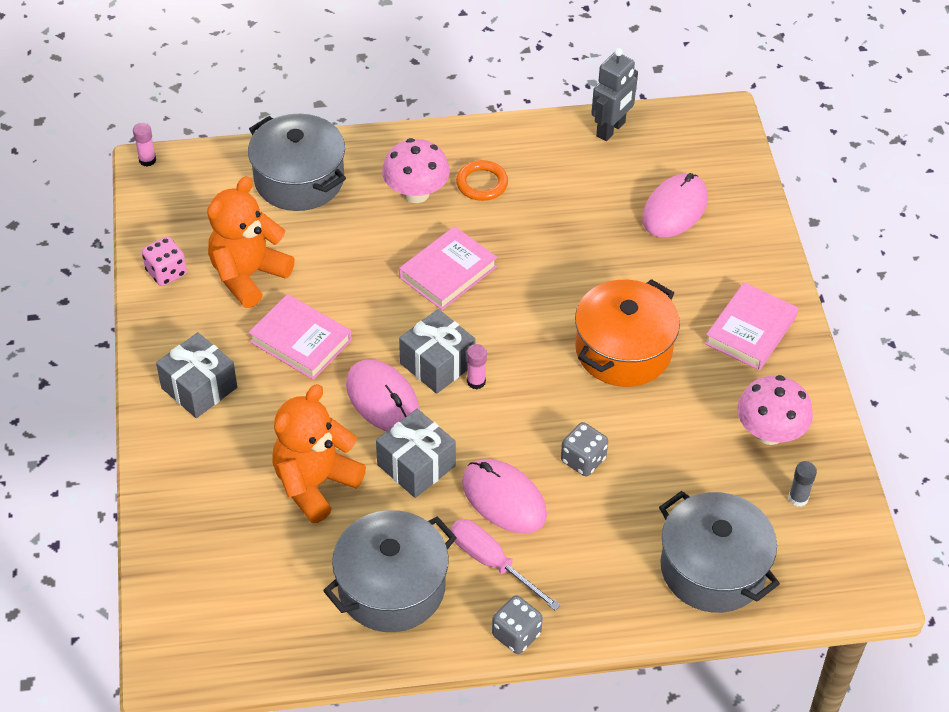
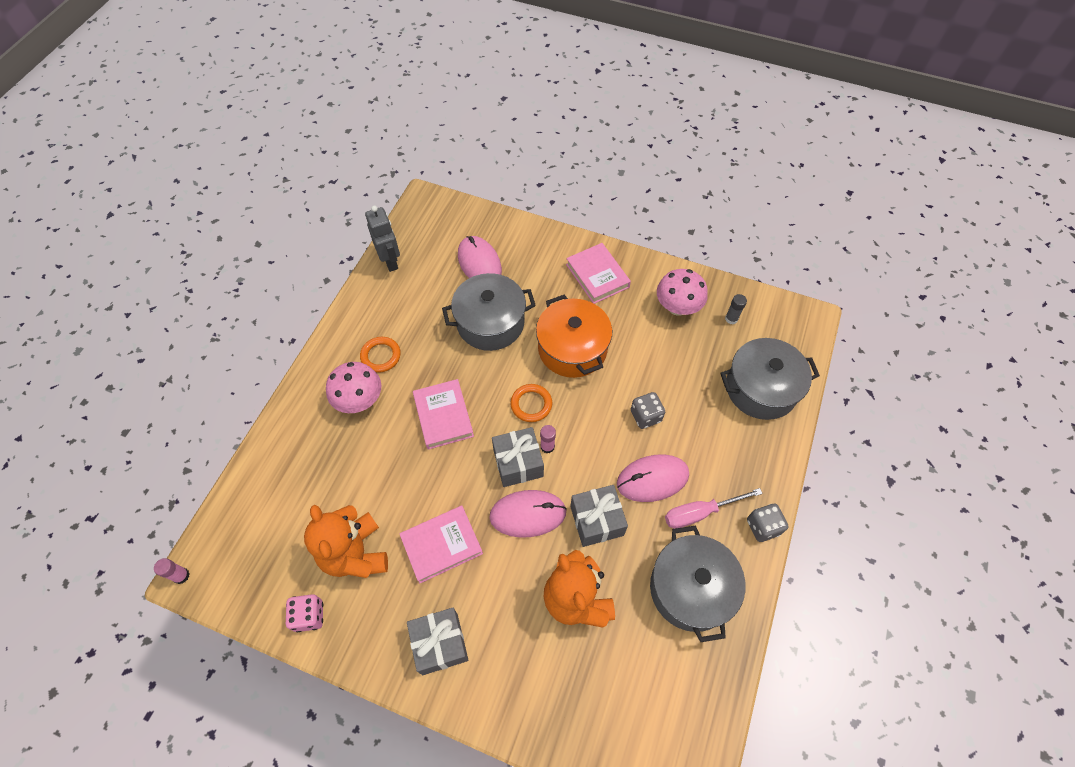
camera: 60 degrees left, 10 degrees up
(299, 179) = (289, 471): grey pot -> grey pot (490, 323)
(519, 343) = (531, 404): none -> orange ring

